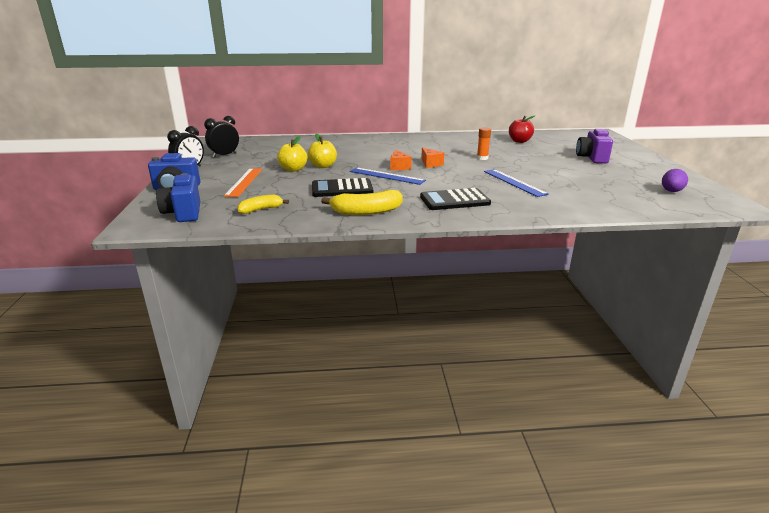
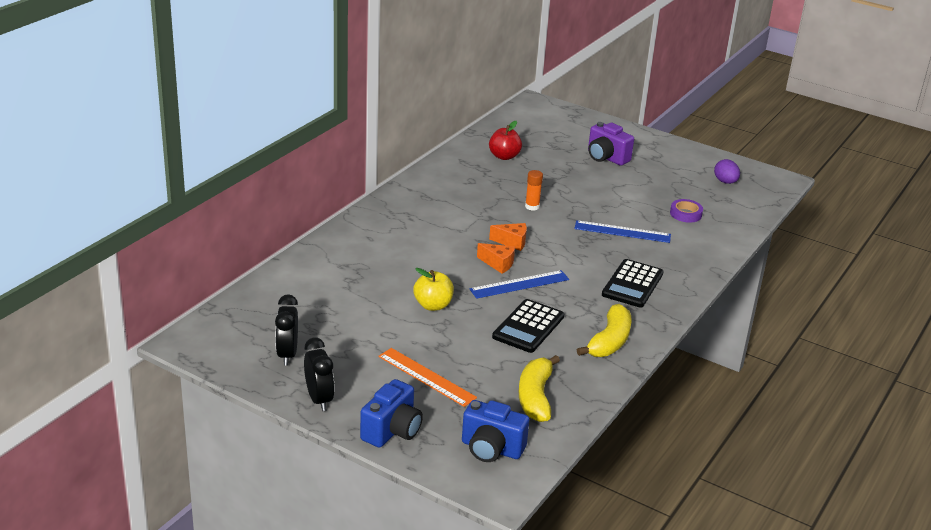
camera: 55 degrees left, 5 degrees up
(261, 209) = (535, 397): yellow banana -> yellow banana, size x1.58
(293, 169) = (420, 329): yellow apple -> none
(589, 192) = (685, 214): none -> purple tape

